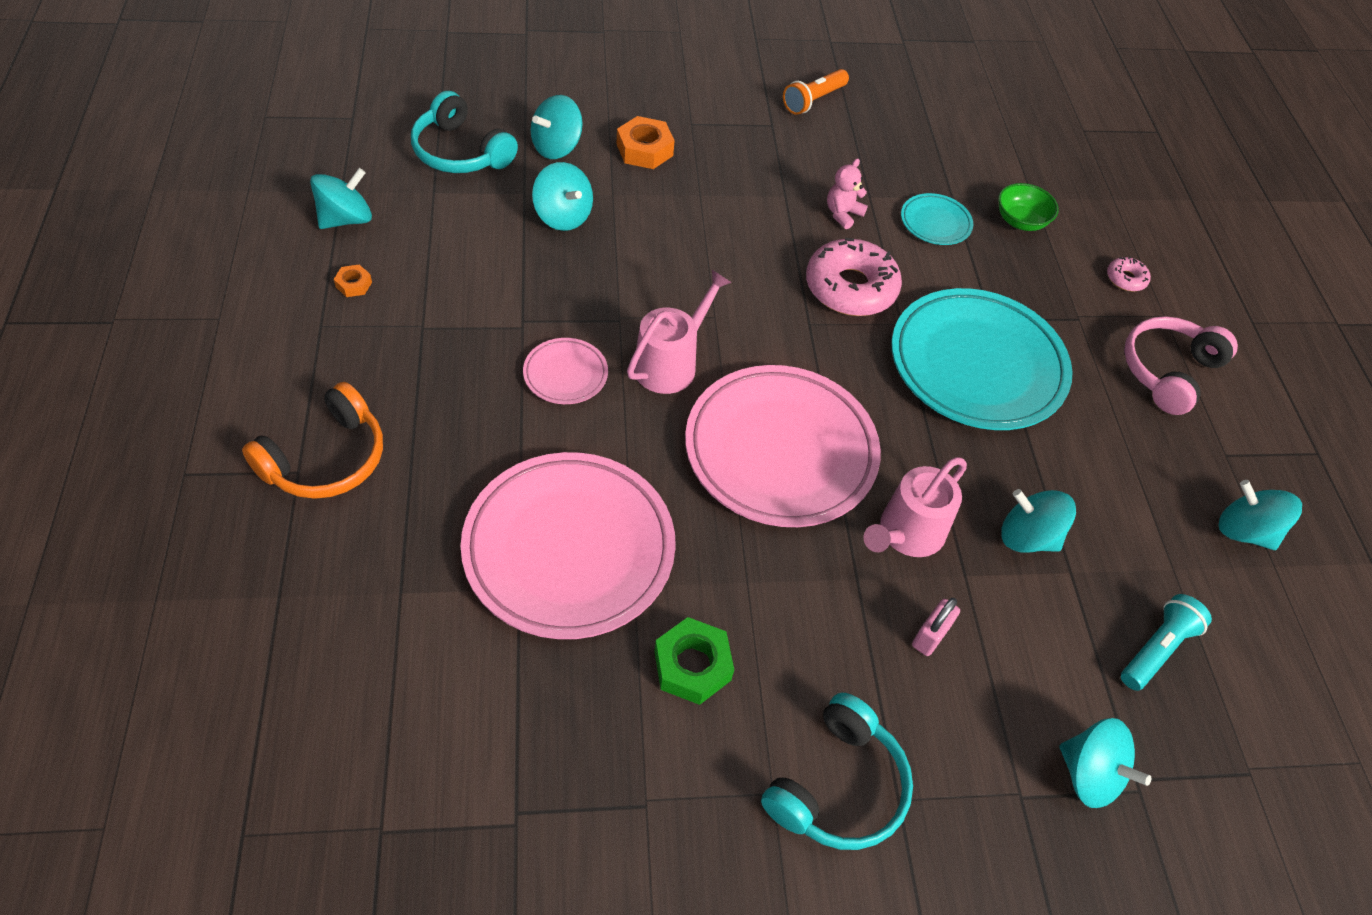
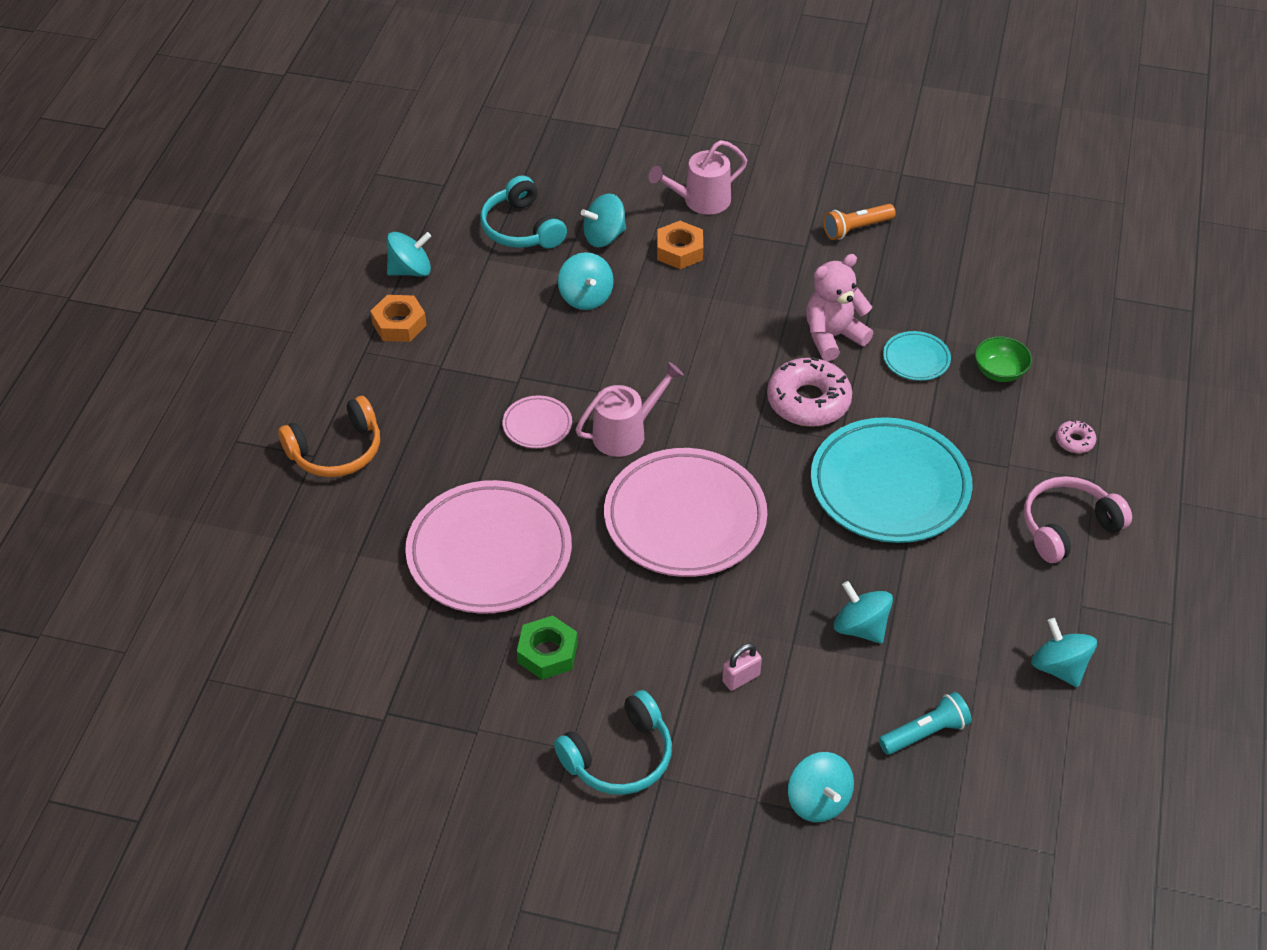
camera: 25 degrees right, 5 degrees down
(353, 284) = (399, 324): orange nut -> orange nut, size x1.88
(842, 214) = (833, 336): pink teddy bear -> pink teddy bear, size x1.76
(906, 534) = (759, 602): pink watering can -> pink watering can (701, 201)

